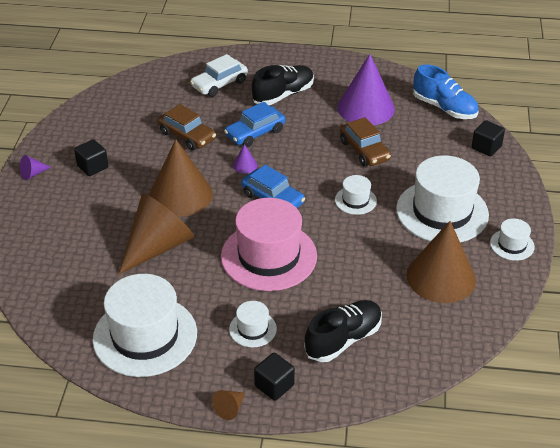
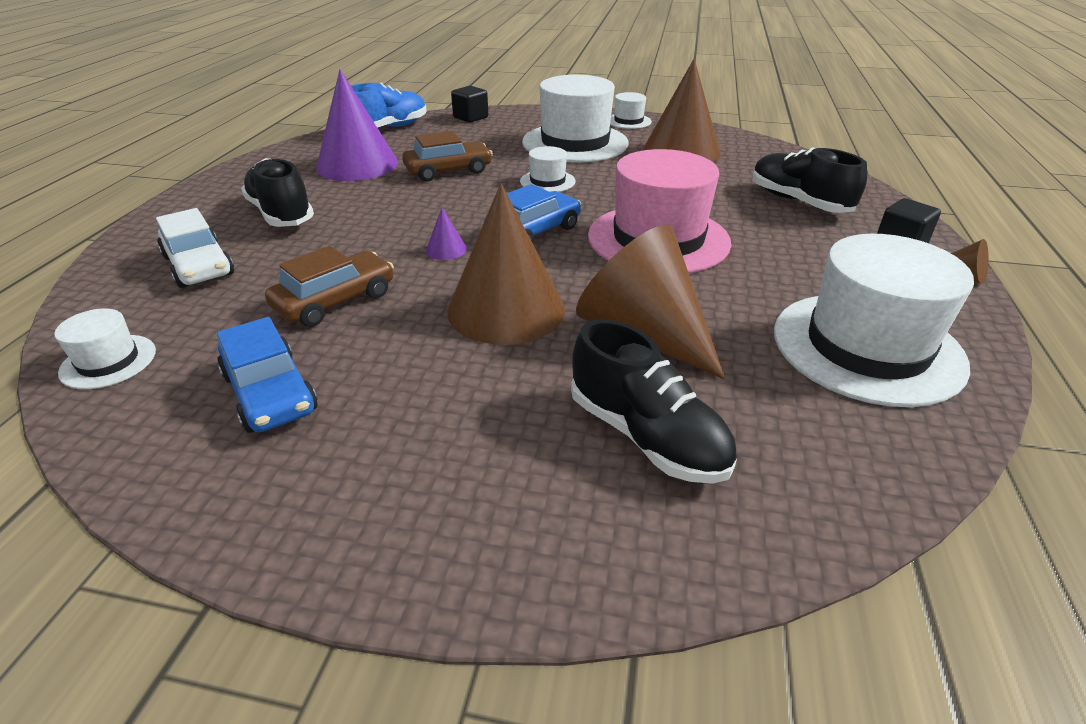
camera: 85 degrees left, 5 degrees down
(33, 174) = (359, 542): purple cone -> none
(80, 245) = (646, 436): none -> black shoe
(92, 167) = (377, 425): black cube -> none
(252, 329) = (807, 255): white hat -> white hat (108, 361)
(255, 133) = (367, 239): blue car -> blue car (270, 393)

